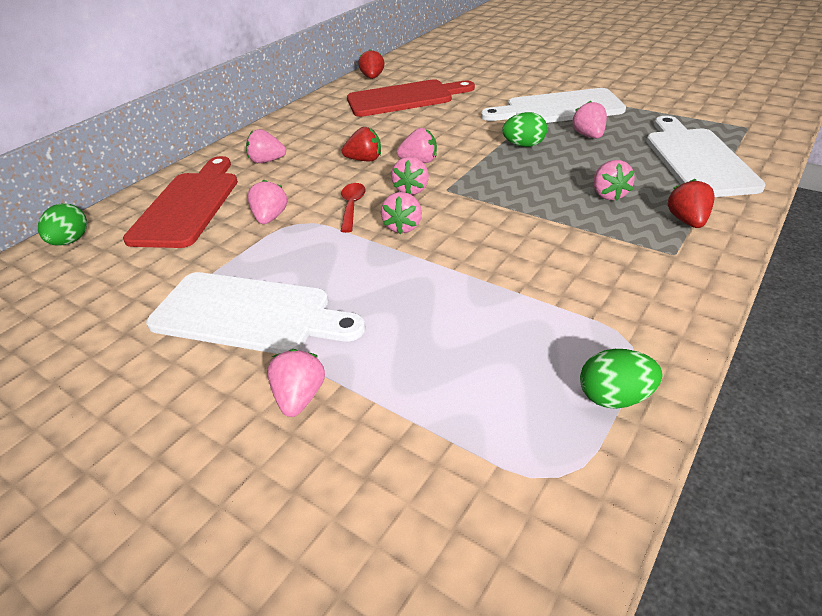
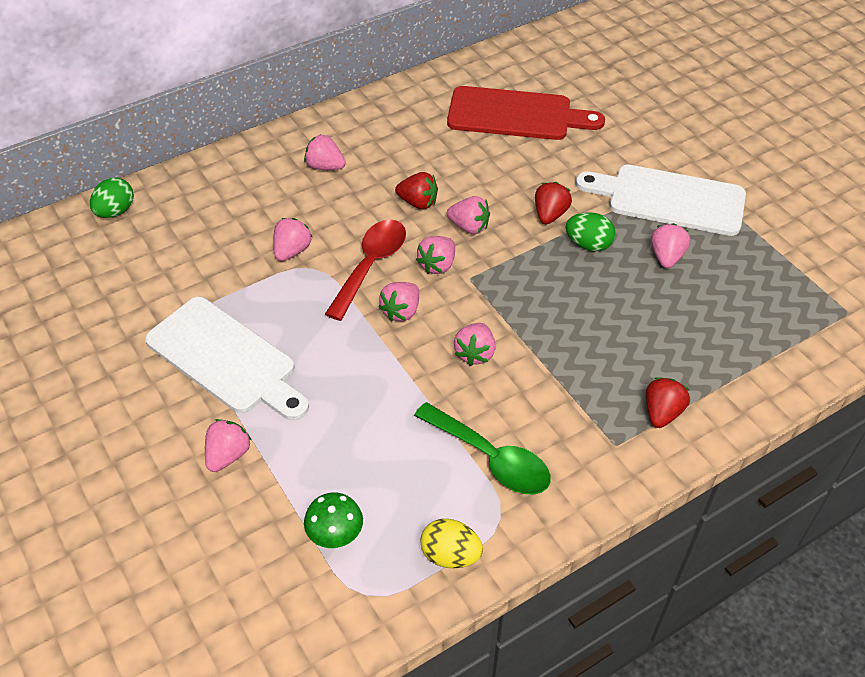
camera: 20 degrees right, 10 degrees up
(188, 205) = (228, 203): red cutting board -> none
(352, 206) = (371, 265): red spoon -> red spoon, size x1.62
(372, 77) = (504, 61): red strawberry -> red strawberry (550, 214)
(476, 428) = (335, 535): none -> green mushroom
(577, 301) = (491, 458): none -> green spoon
(608, 195) = (617, 349): pink strawberry -> pink strawberry (475, 353)
(614, 397) = (450, 555): green egg -> yellow egg
(697, 159) = (747, 338): white cutting board -> none

